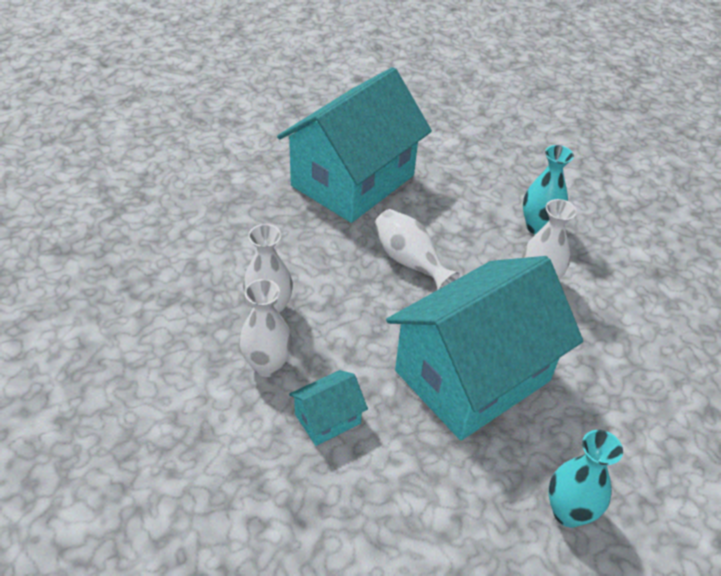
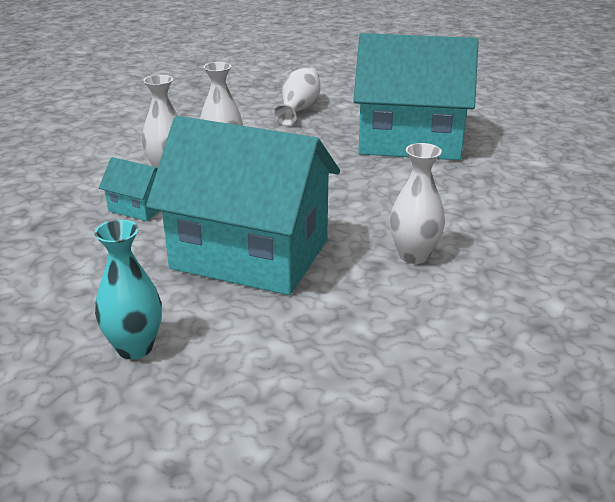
camera: 60 degrees right, 15 degrees down
(410, 261) = (350, 189): white vase -> white vase (299, 109)
(538, 227) = (494, 235): turquoise vase -> none

